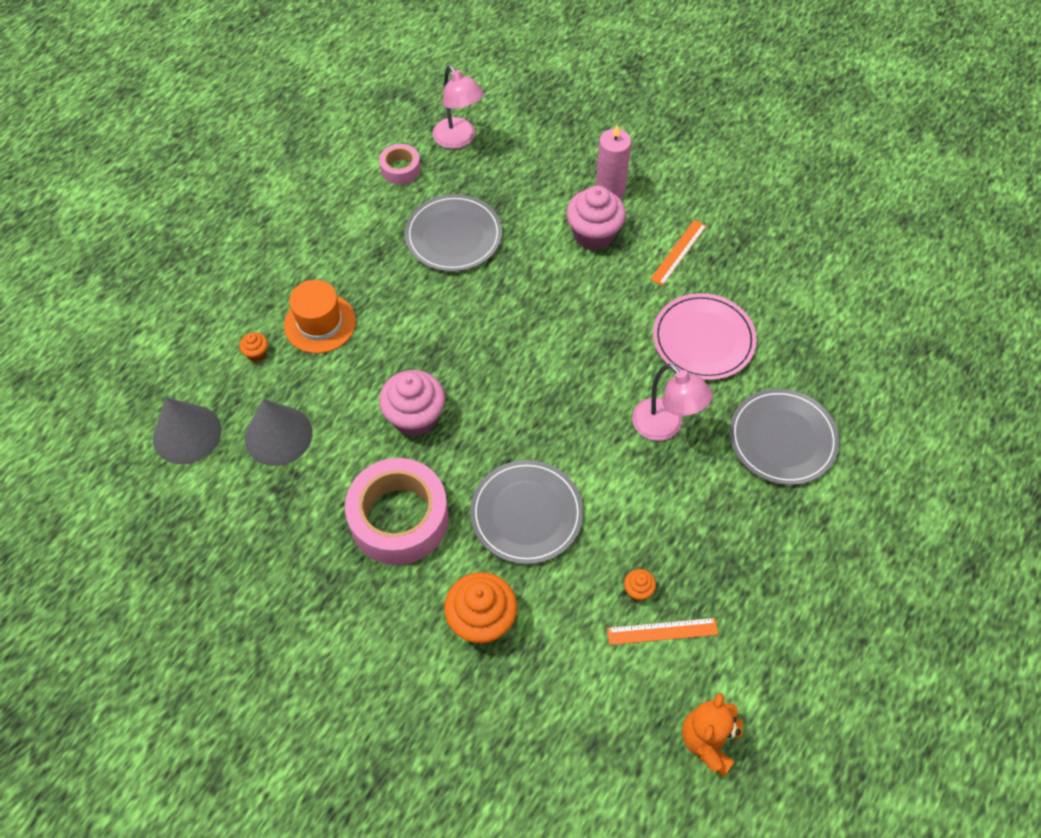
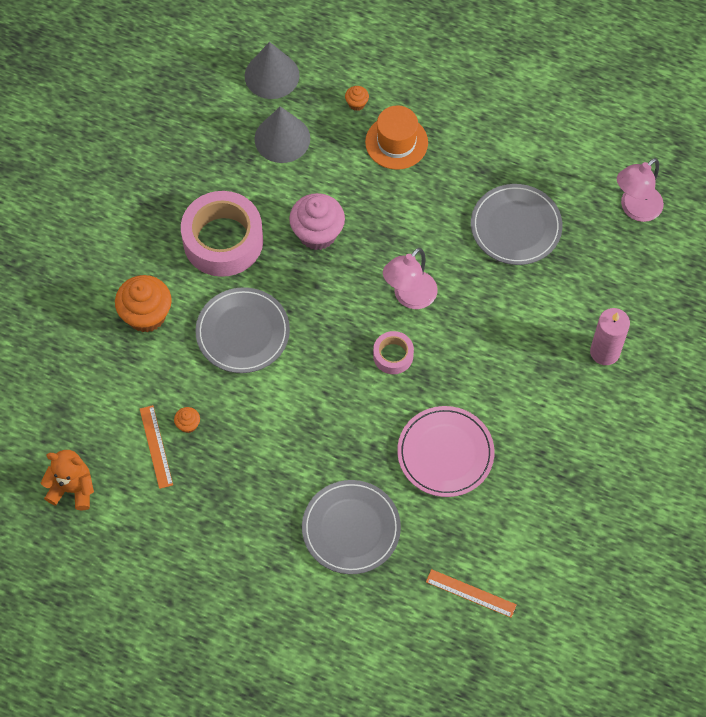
camera: 80 degrees right, 5 degrees up
(400, 169) = (584, 167): pink tape -> pink tape (393, 355)
(594, 235) = (546, 345): pink cupcake -> none
(665, 427) = (345, 429): pink lamp -> pink lamp (409, 297)
(678, 252) = (543, 422): orange ruler -> orange ruler (471, 593)

